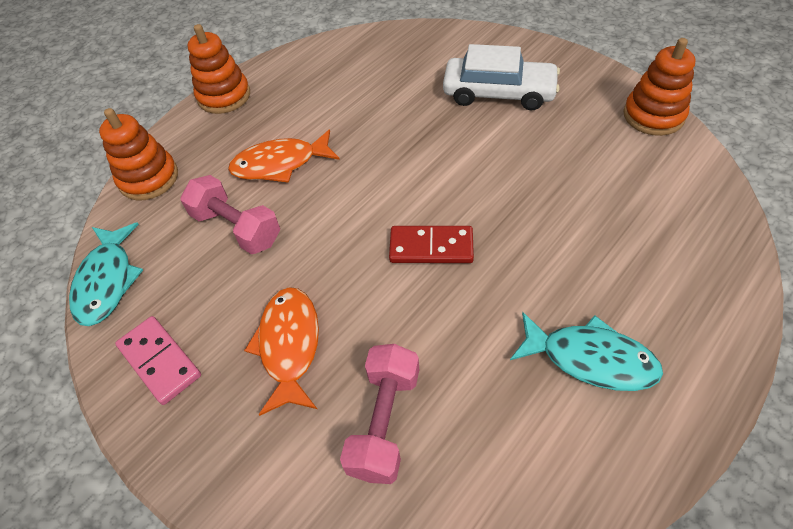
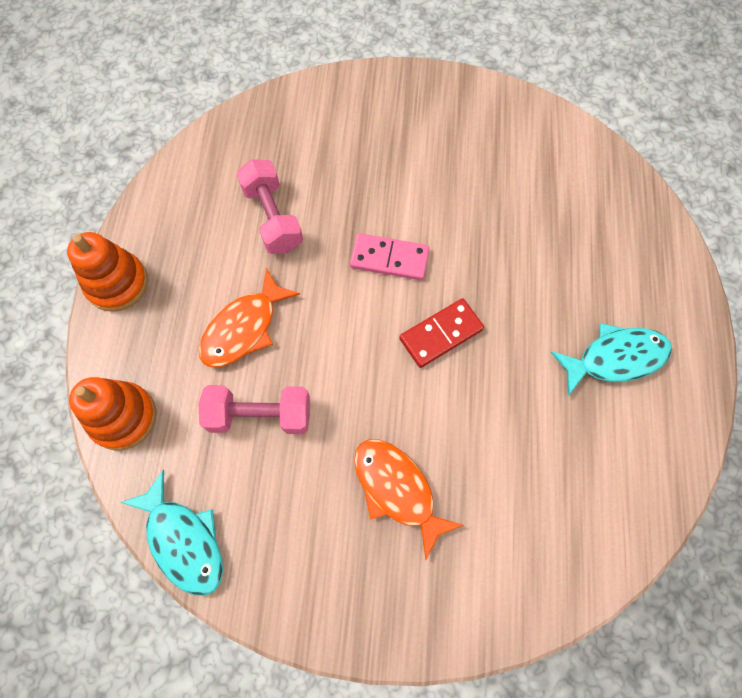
camera: 40 degrees left, 15 degrees up
(160, 361) = (302, 574): pink domino -> pink domino (389, 258)
(384, 422) = (515, 500): pink dumbbell -> pink dumbbell (272, 218)
(498, 93) = (385, 147): white car -> none
(653, 115) = (525, 109): orange stacking toy -> none

